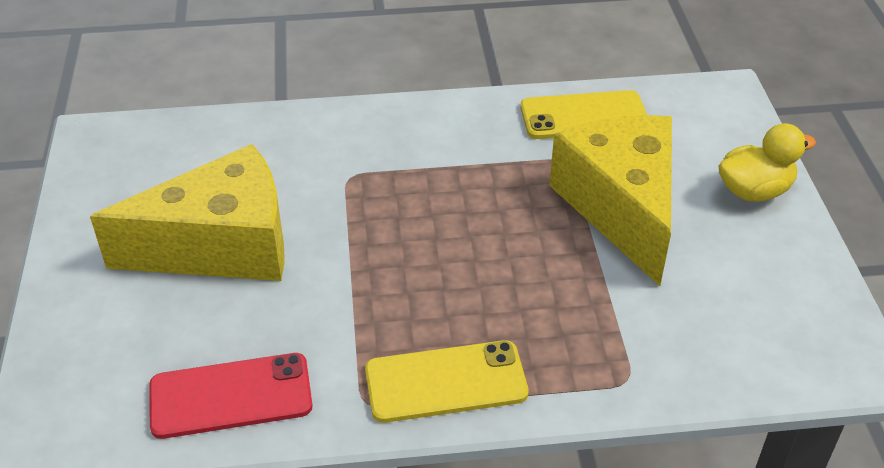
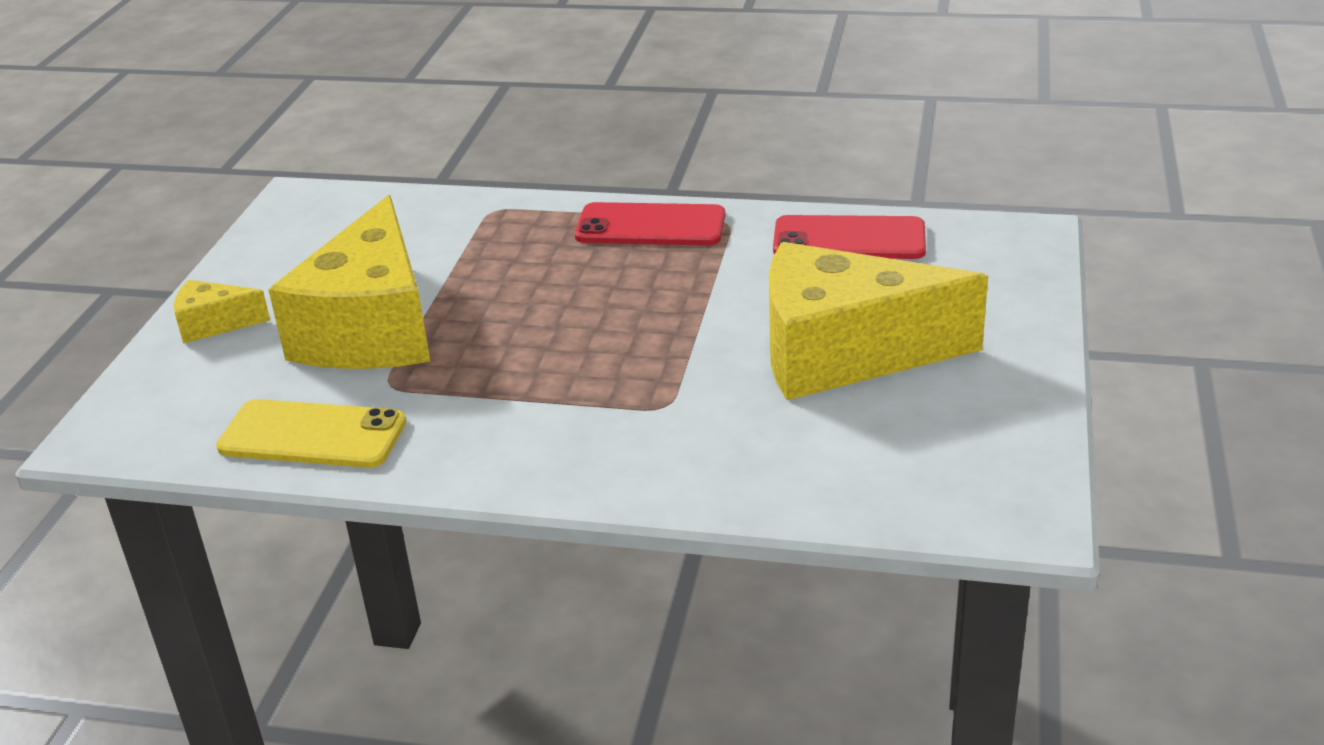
camera: 160 degrees left, 10 degrees down
(446, 382) = (650, 226): yellow phone -> red phone
(754, 191) = (214, 324): yellow duck -> yellow cheese

